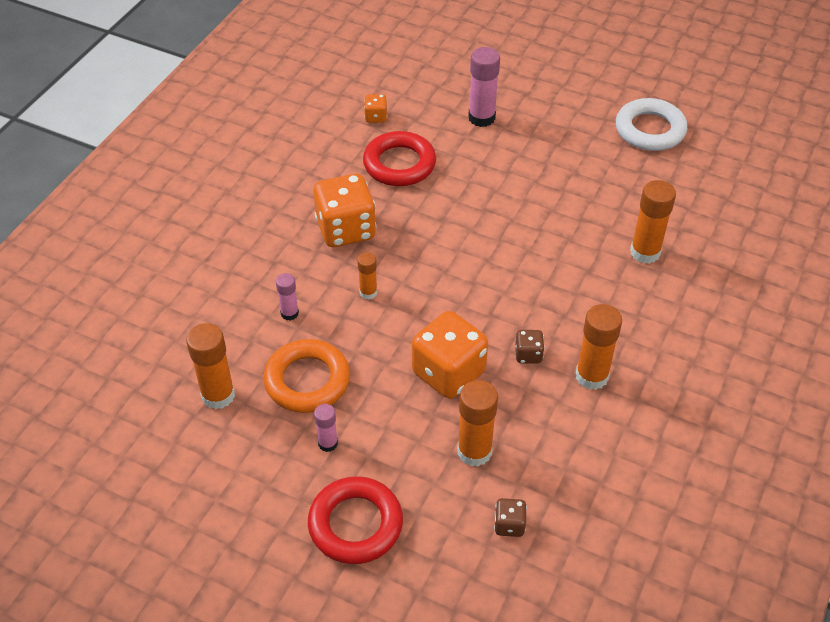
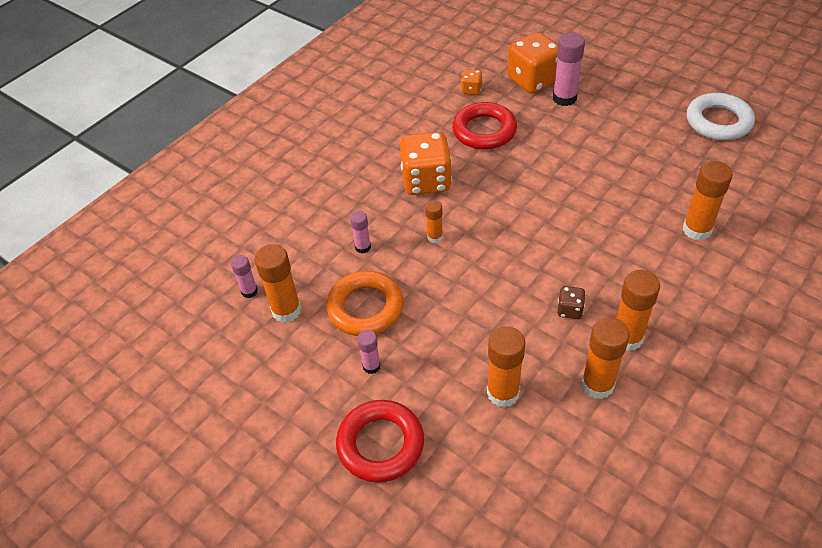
camera: 15 degrees right, 0 degrees up
(170, 379) = (249, 291): none -> pink glue stick
(448, 373) = (492, 317): orange dice -> orange dice (533, 80)
(509, 525) = (523, 467): brown dice -> none
(570, 429) = (597, 385): none -> orange glue stick

